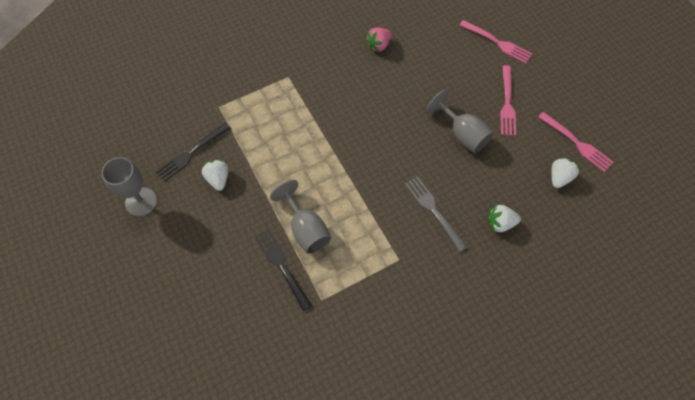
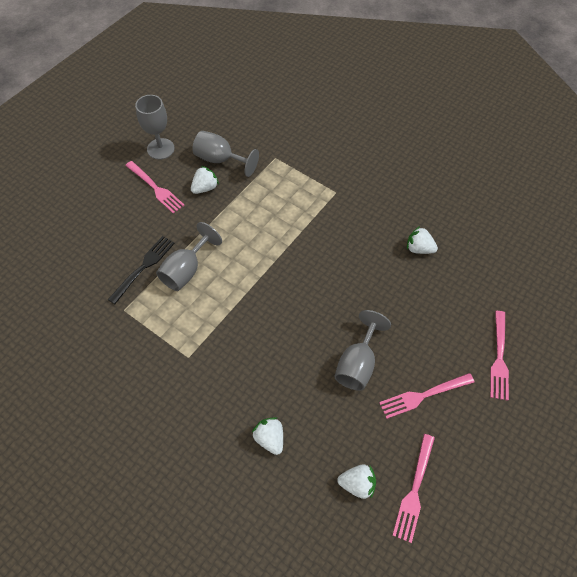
camera: 65 degrees right, 5 degrees down
(190, 224) = (155, 188): none -> pink fork
(191, 153) = (220, 160): black fork -> grey goblet
(379, 45) = (419, 248): pink strawberry -> white strawberry
(434, 211) = (254, 369): grey fork -> none

